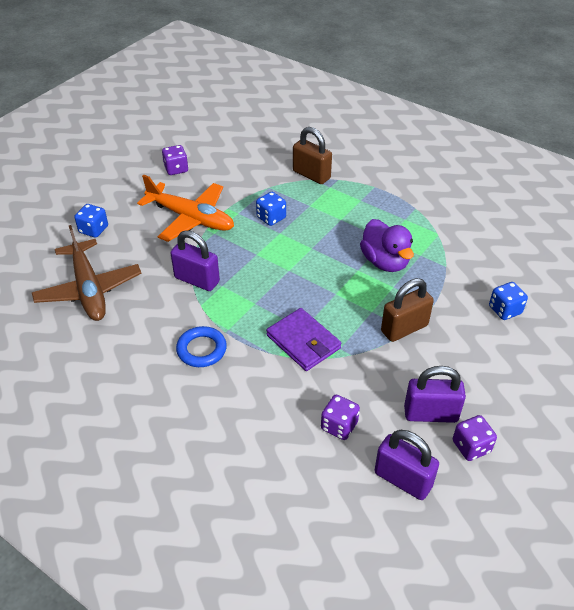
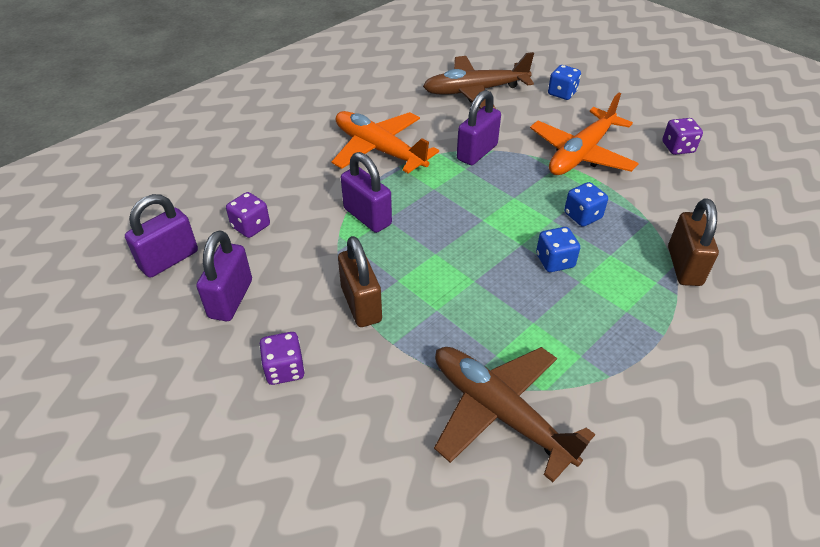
camera: 100 degrees right, 0 degrees up
(201, 349) = (379, 150): blue ring -> orange plane
(303, 342) = (367, 216): purple wallet -> purple padlock
(311, 175) = (684, 266): brown padlock -> brown padlock turned 45 degrees counterclockwise
(385, 262) = (486, 311): purple duck -> none
(463, 251) = (499, 412): none -> brown plane
(471, 446) = (173, 323): purple dice -> purple dice (284, 369)
(505, 310) = (362, 428): blue dice -> blue dice (555, 261)

